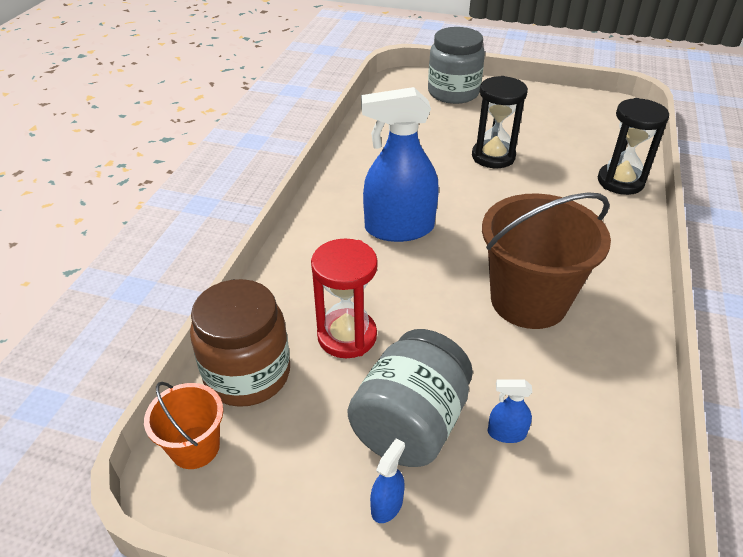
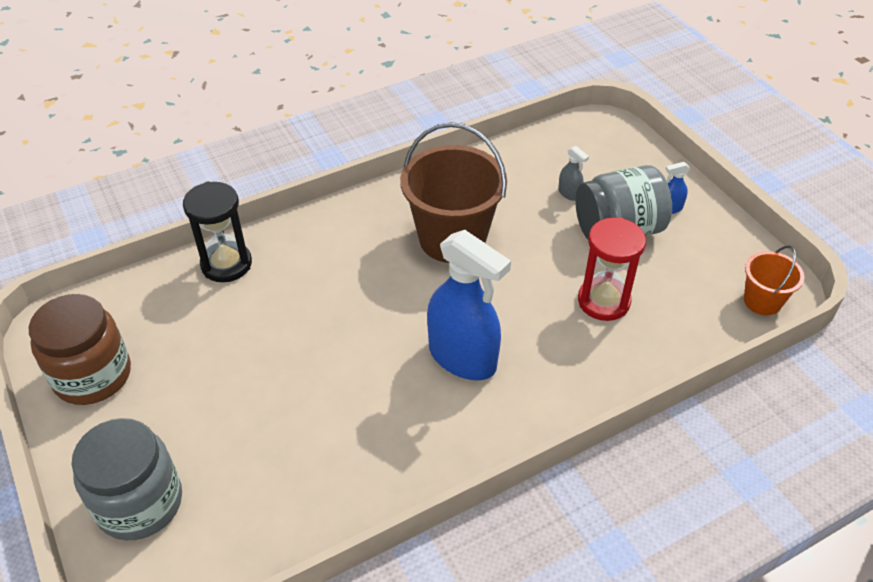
camera: 135 degrees left, 5 degrees up
(247, 374) = (697, 323): brown jar -> brown jar (92, 375)
(493, 157) = (269, 369): black hourglass -> none
(506, 433) = (569, 193): blue spray bottle -> grey spray bottle

